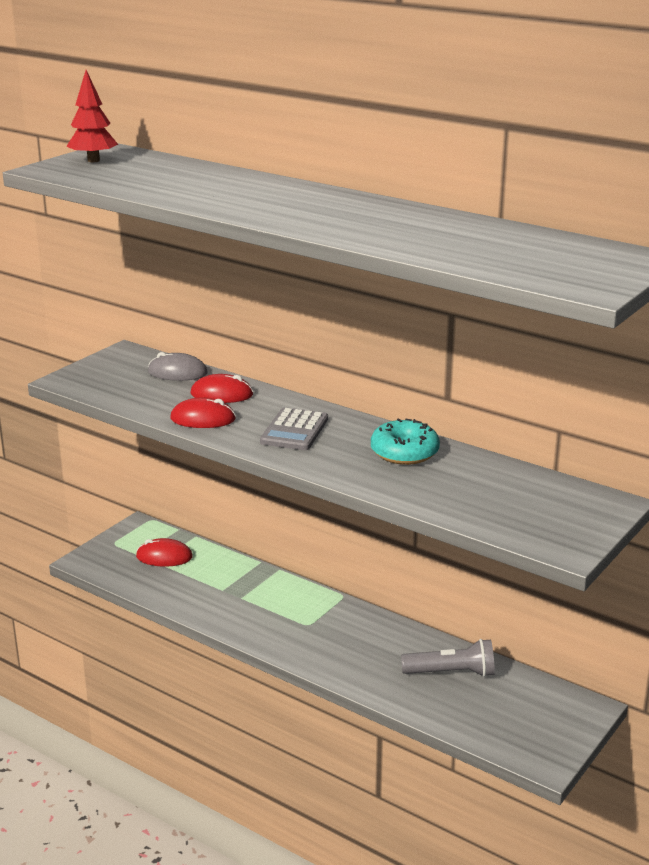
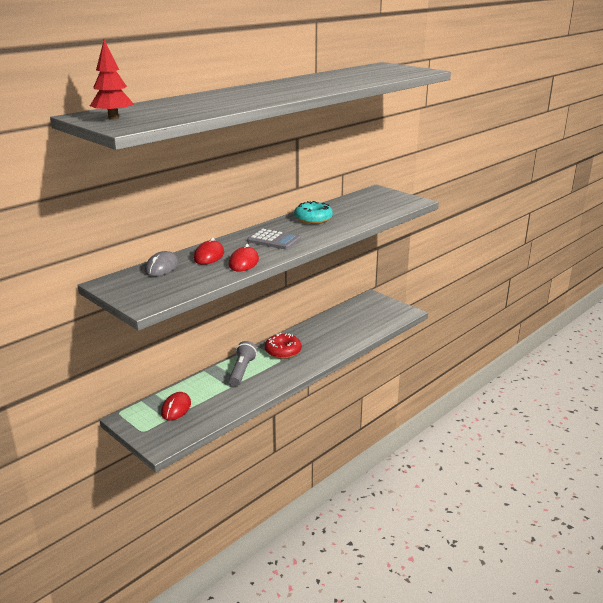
camera: 80 degrees left, 0 degrees up
(335, 623) = (283, 351): none -> red donut
(451, 672) = (337, 324): grey flashlight -> grey flashlight (242, 371)

